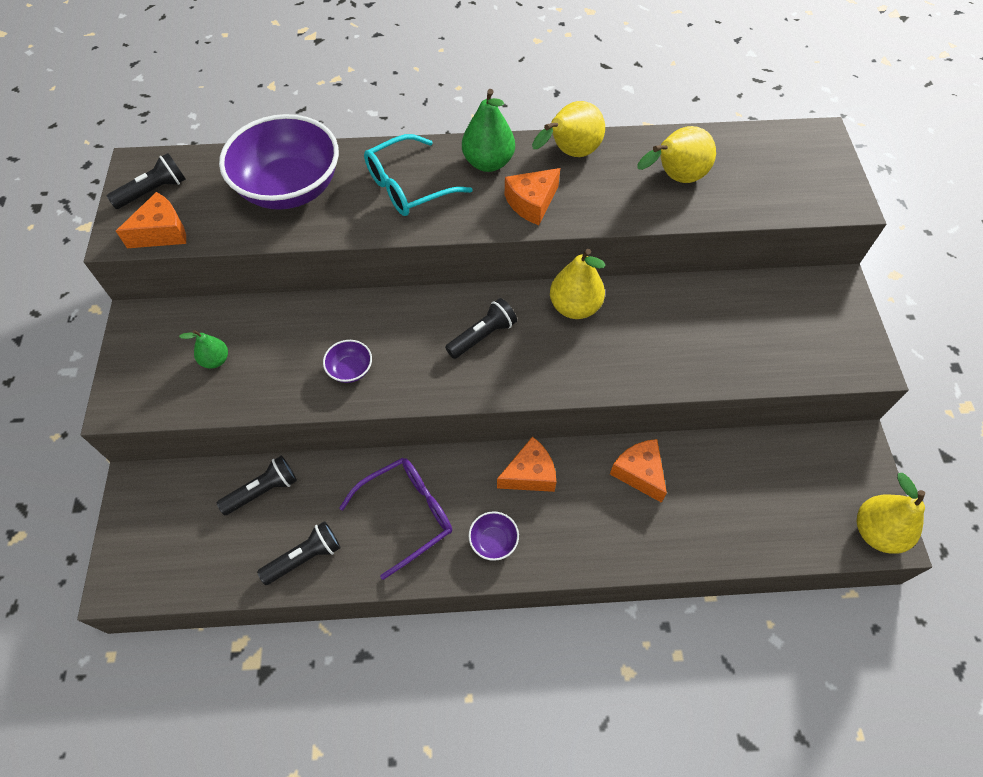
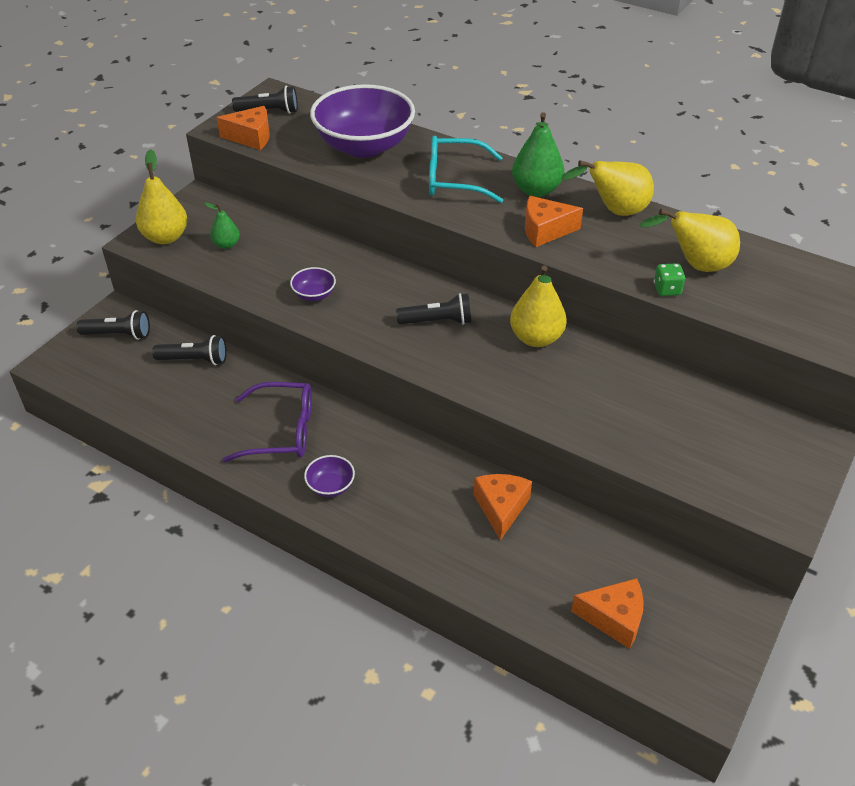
camera: 35 degrees right, 15 degrees down
(304, 557) = (183, 417): black flashlight -> black flashlight (118, 334)
(530, 474) = (404, 457): orange cheese -> orange cheese (614, 618)
(674, 214) = (667, 289): none -> green dice
(876, 532) = (695, 684): yellow pear -> yellow pear (165, 237)

